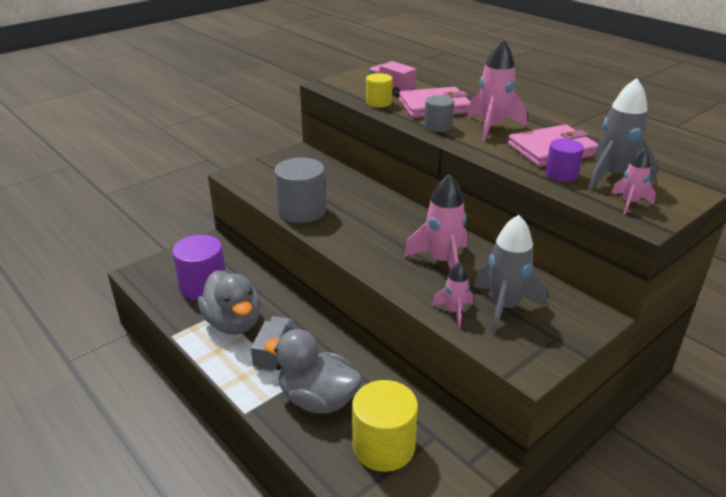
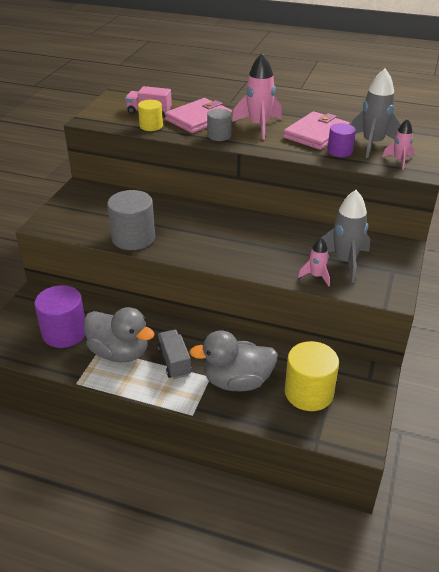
camera: 30 degrees left, 5 degrees up
(442, 262) = (276, 243): pink rocket -> none

